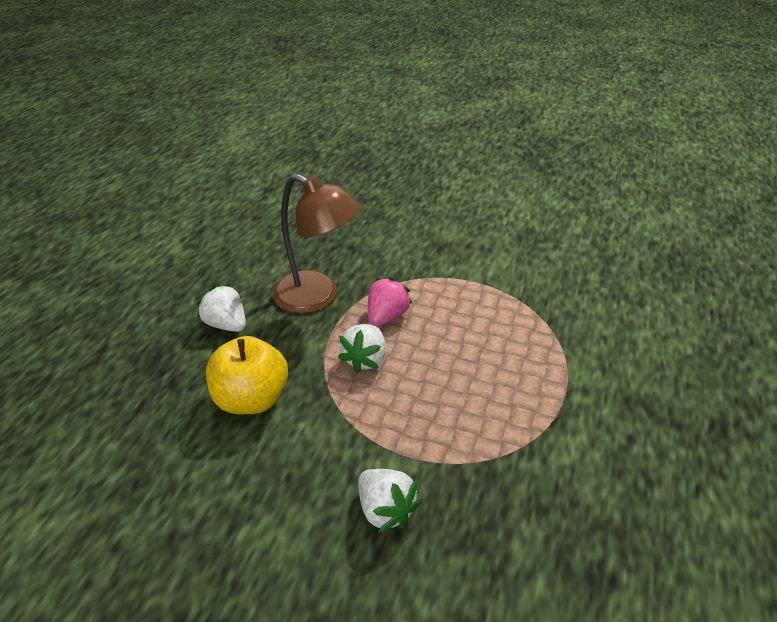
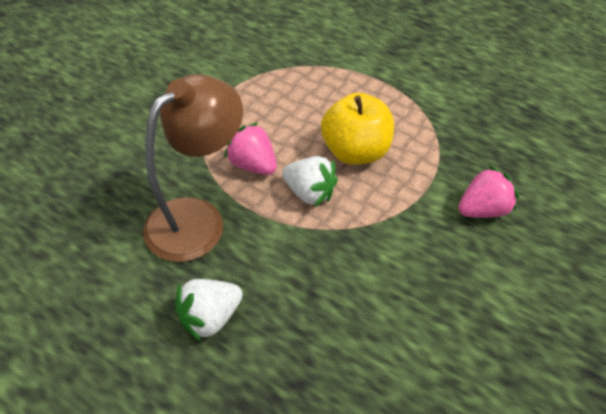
camera: 80 degrees left, 10 degrees up
(252, 398) = (341, 297): yellow apple -> yellow apple (354, 152)
(385, 509) = (481, 209): white strawberry -> pink strawberry

